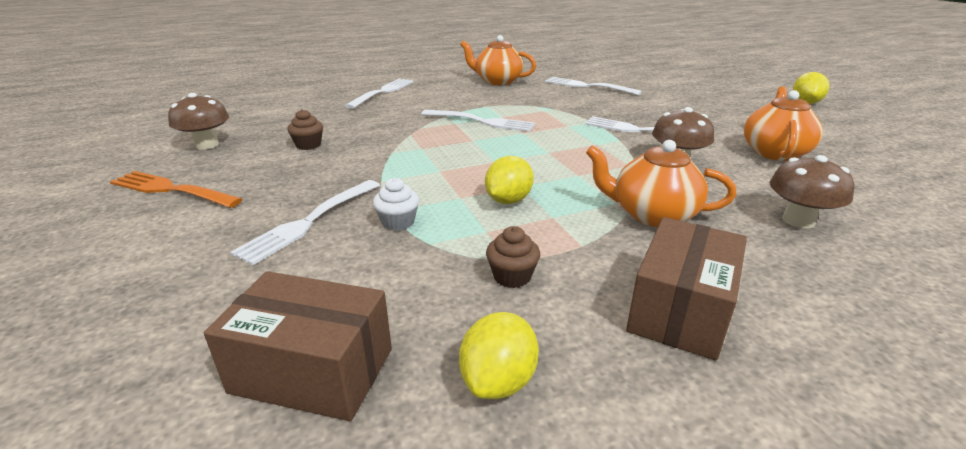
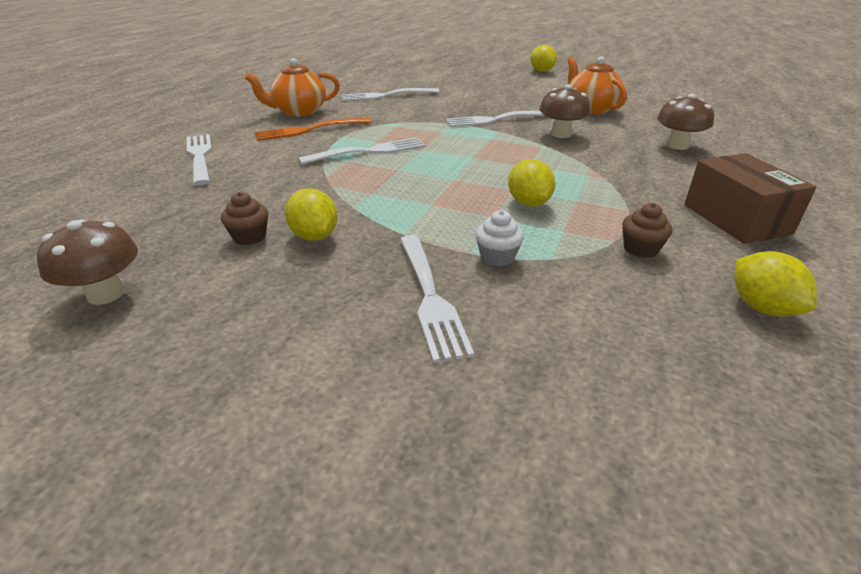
camera: 45 degrees left, 5 degrees up
(171, 190) = (196, 357): orange fork -> orange fork (309, 130)
(313, 370) = (686, 380): brown box -> none
(335, 159) = (314, 236): none -> yellow lemon
(652, 214) = (618, 173): orange teapot -> none

